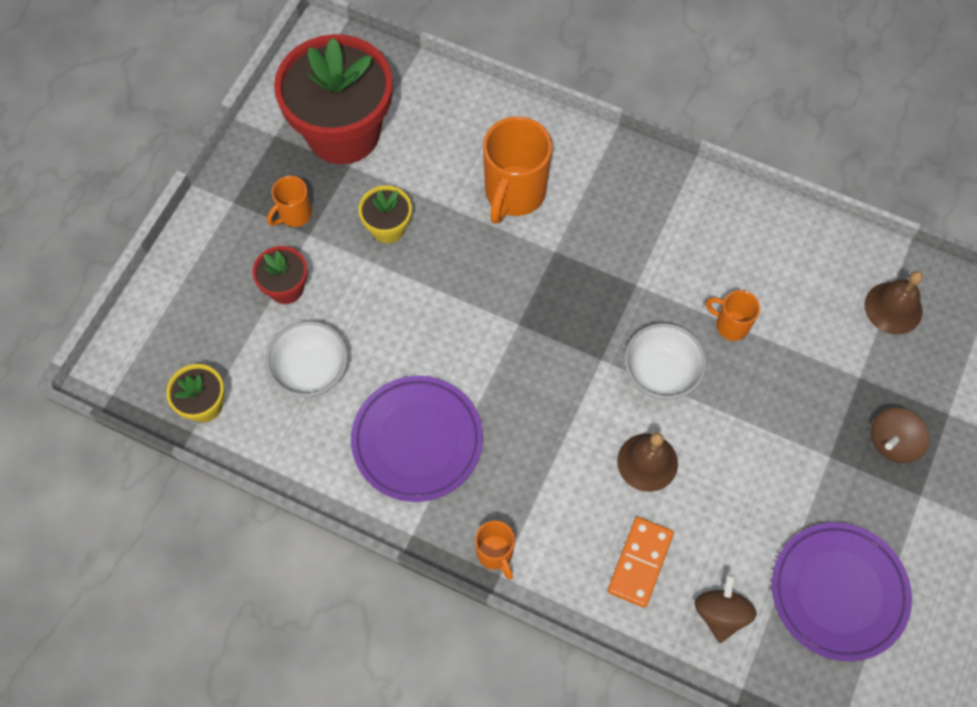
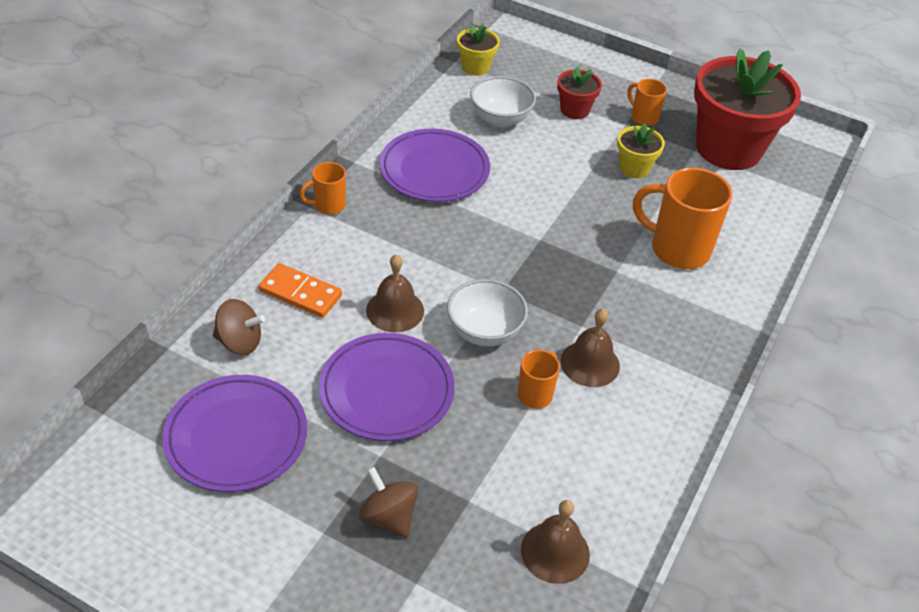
camera: 90 degrees right, 20 degrees down
(683, 278) = (590, 363): none -> brown bell
(754, 459) = (386, 391): none -> purple plate

